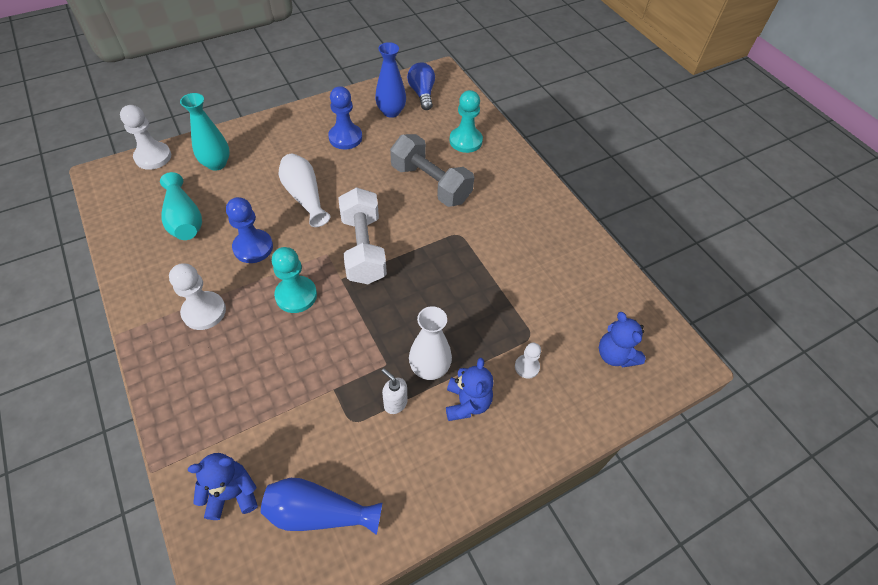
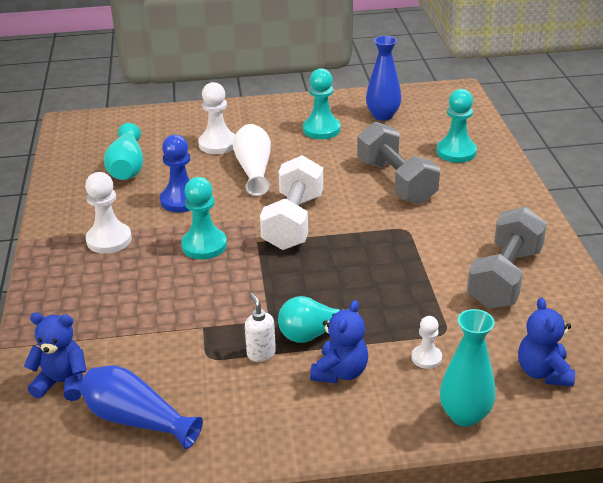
camera: 25 degrees right, 20 degrees down
(153, 157) = (122, 116): white pawn -> white pawn (218, 144)
(216, 164) = (179, 130): turquoise vase -> turquoise vase (464, 415)
(345, 138) = (321, 129): blue pawn -> turquoise pawn
(422, 94) = (426, 105): blue light bulb -> none
(429, 368) = (313, 334): white vase -> turquoise light bulb
(552, 266) = (504, 277): none -> grey dumbbell

